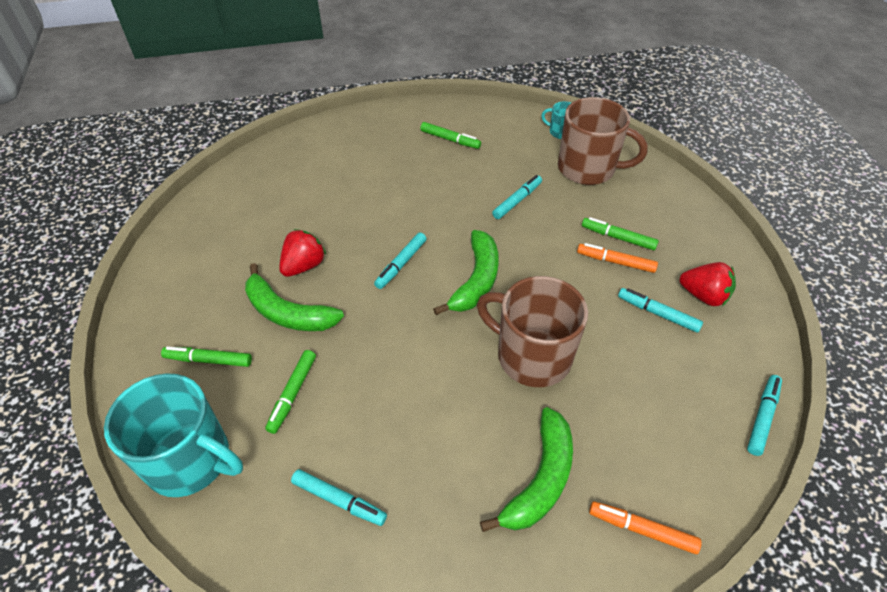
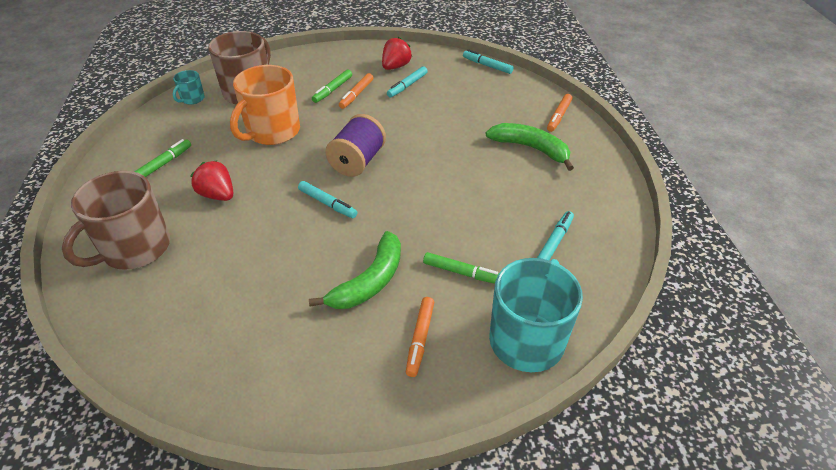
camera: 85 degrees left, 5 degrees down
(209, 360) = (420, 339): green marker -> orange marker
(304, 266) = (310, 271): red strawberry -> red strawberry (218, 195)
(476, 280) = (357, 161): green banana -> purple spool
(517, 201) = (272, 132): turquoise marker -> orange mug
(531, 356) = (436, 142): brown mug -> brown mug (135, 249)

